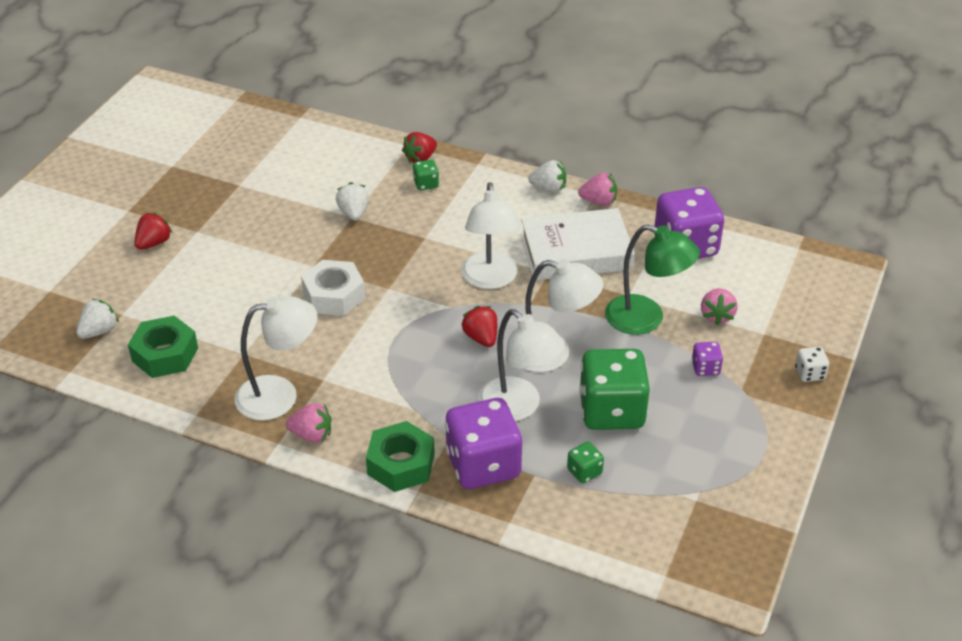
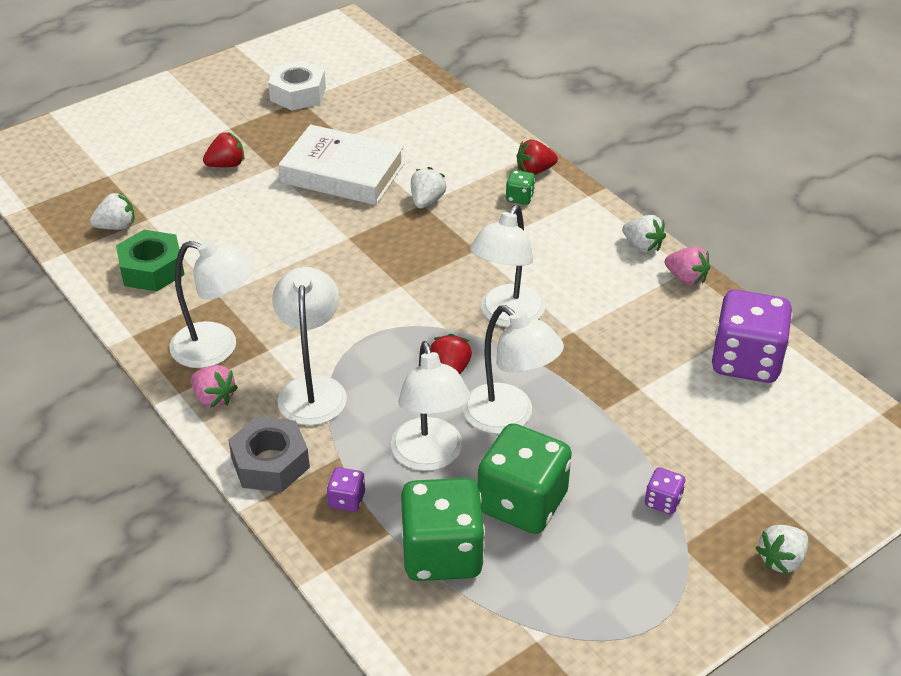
camera: 30 degrees right, 0 degrees up
(334, 295) = (343, 273): white nut -> white nut (298, 94)
(386, 395) = (312, 389): none -> white lamp
(401, 464) = (270, 463): green nut -> grey nut
(483, 465) = (347, 500): purple dice -> purple dice, size x0.43
(576, 252) = (619, 321): white book -> white book (343, 173)
(584, 472) = (442, 554): green dice -> green dice, size x2.30
(646, 319) = (638, 421): green lamp -> none
(717, 316) = (722, 450): pink strawberry -> none
(809, 373) = (781, 560): white dice -> white strawberry

